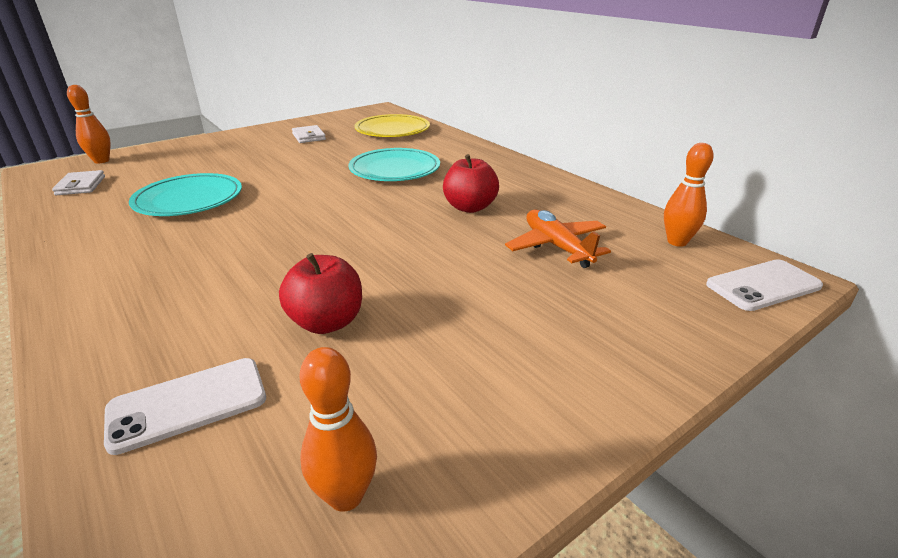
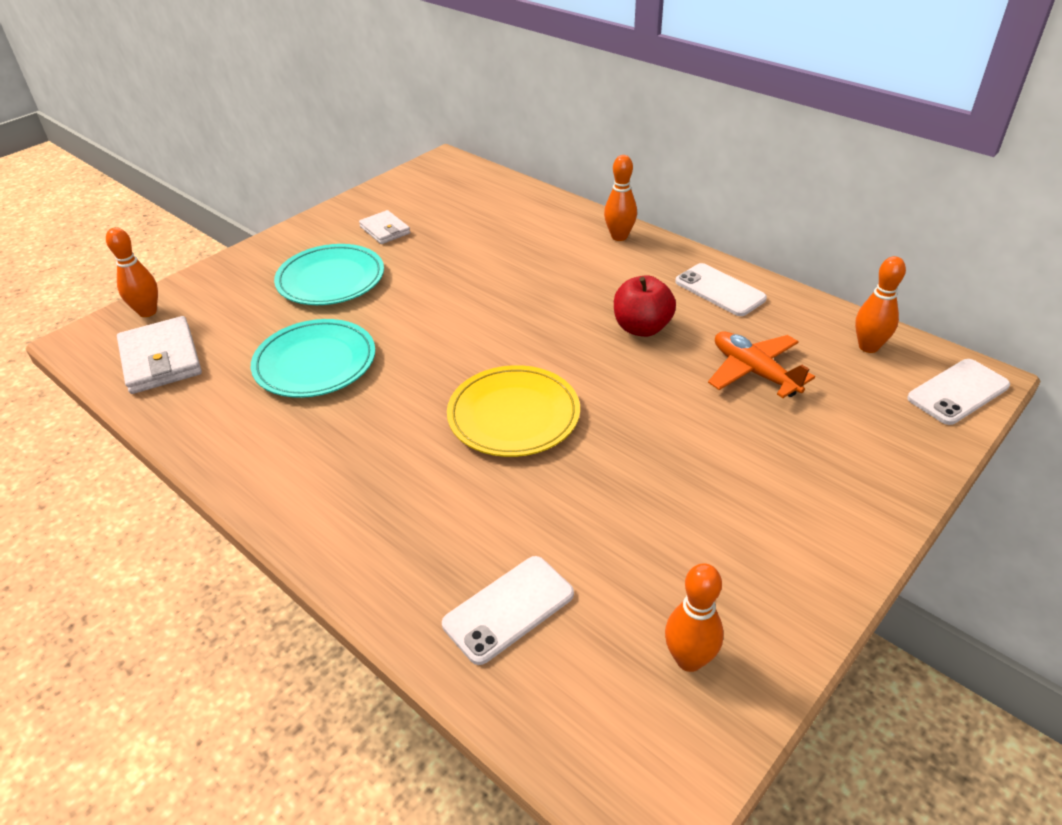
camera: 10 degrees left, 10 degrees up
(81, 186) = (161, 359): white wallet -> white wallet, size x1.65
(327, 322) = (577, 503): red apple -> none
(392, 130) = (484, 204): yellow plate -> yellow plate (513, 415)
(395, 169) = (527, 277): turquoise plate -> turquoise plate (331, 279)
(484, 155) = (619, 237): none -> orange bowling pin
(551, 192) = (720, 290): none -> white phone

